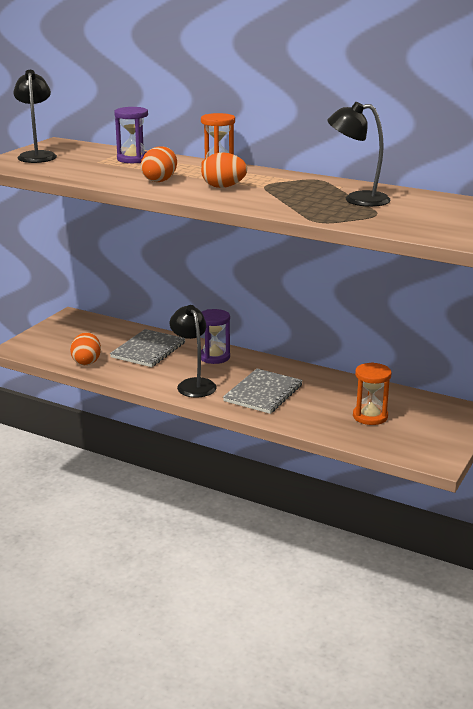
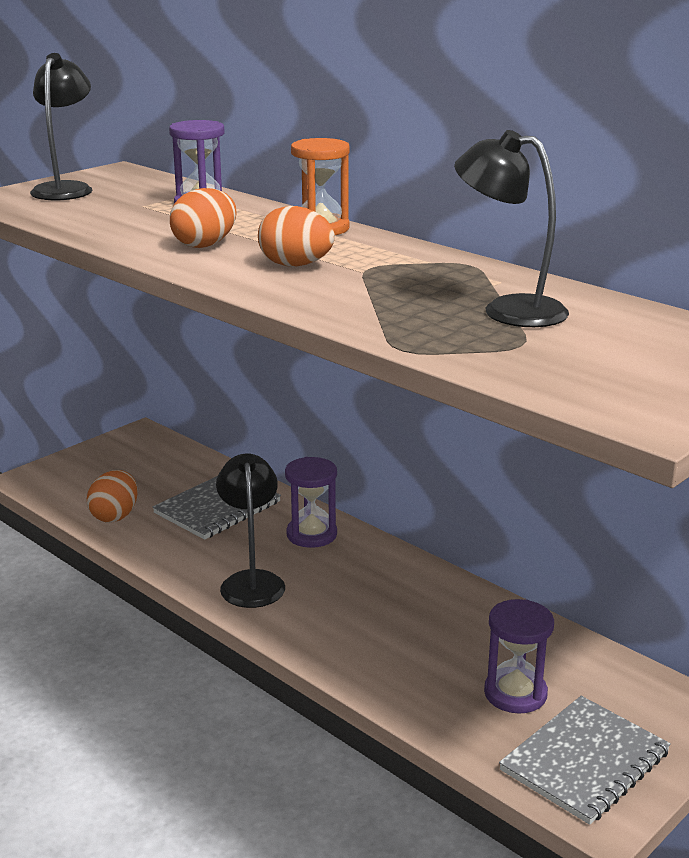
camera: 15 degrees right, 0 degrees up
(263, 393) = (354, 616): grey notebook -> grey notebook (585, 761)
(370, 416) = (515, 693): orange hourglass -> purple hourglass

